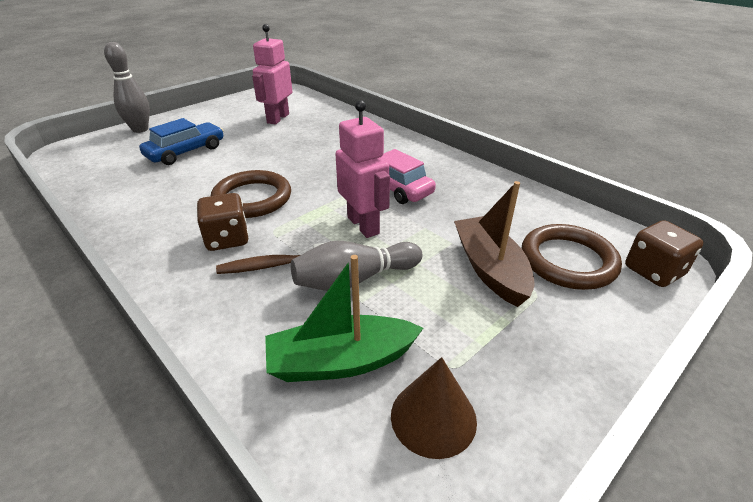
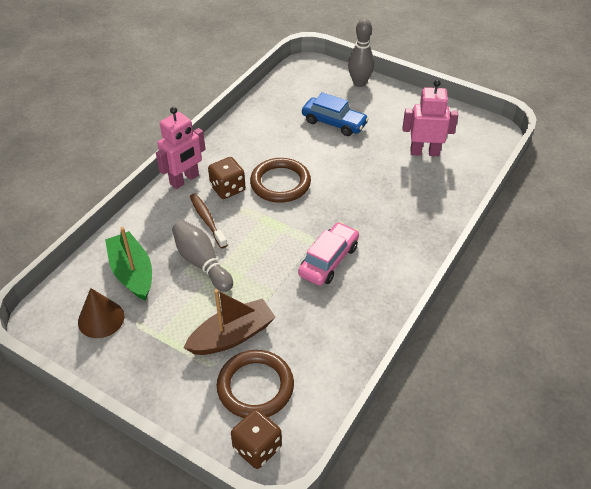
camera: 75 degrees right, 10 degrees up
(363, 225) = (265, 254): pink robot -> pink robot (184, 180)

